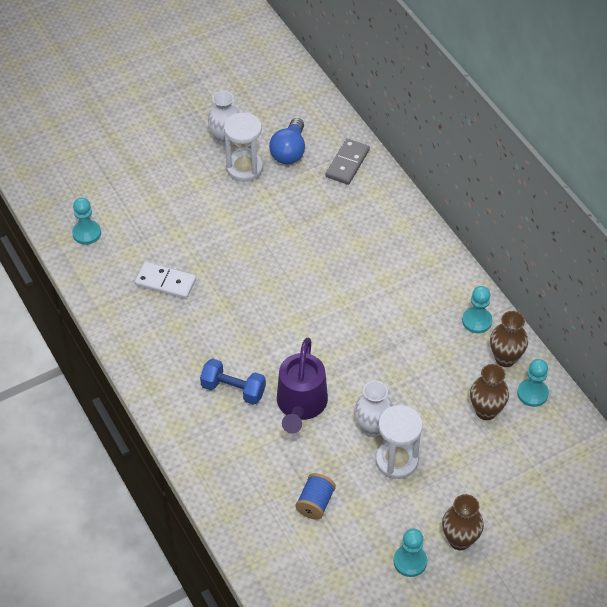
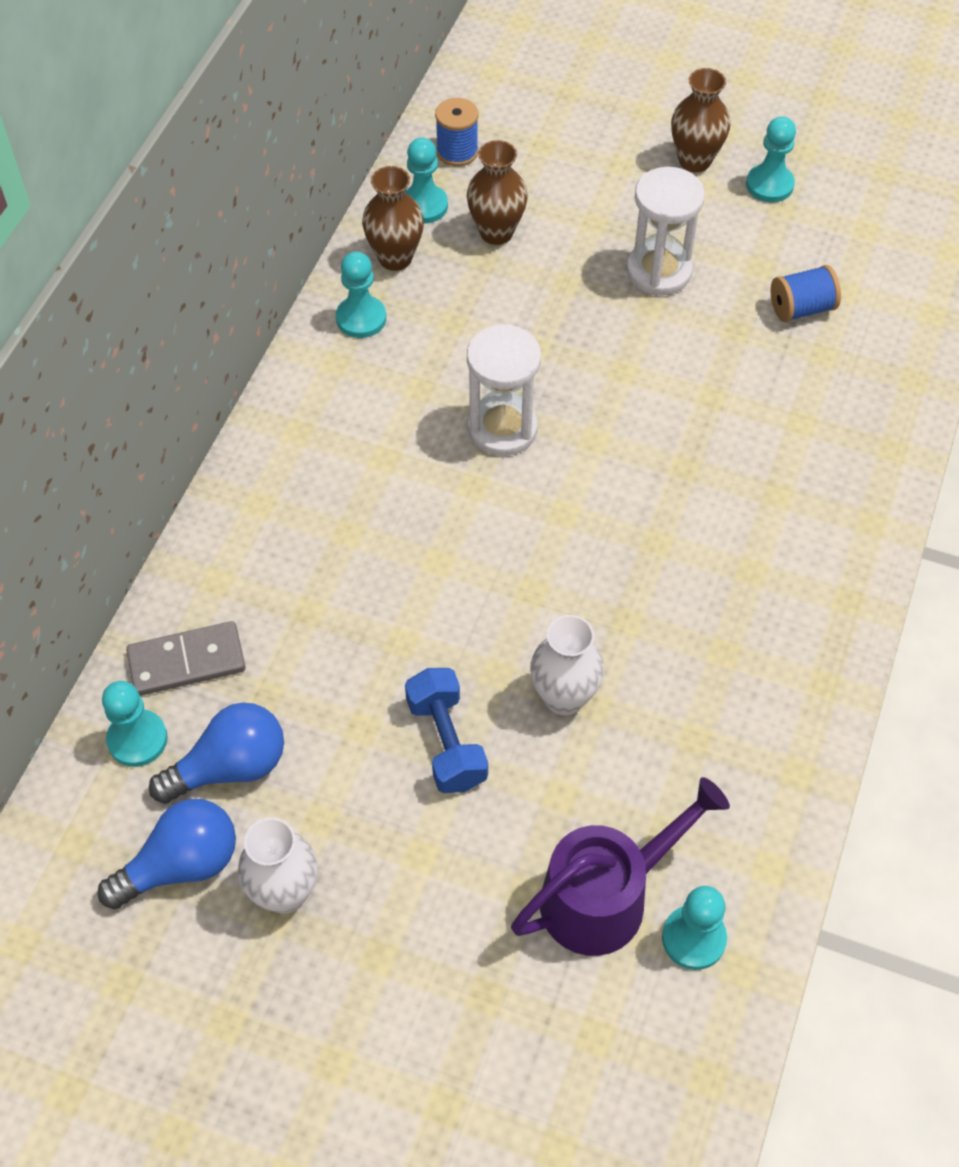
camera: 130 degrees left, 5 degrees up
(165, 282) = (666, 731): white domino -> none
(233, 389) = (747, 502): blue dumbbell -> blue dumbbell (446, 742)
(244, 168) = (328, 807): white hourglass -> white hourglass (502, 428)
(265, 120) = (181, 865): none -> blue light bulb
(301, 404) = (687, 414): purple watering can -> purple watering can (605, 896)
(327, 133) = (137, 739): none -> turquoise pawn
(372, 428) = (639, 321): white vase -> white vase (564, 697)
(561, 434) = (457, 152): none -> blue spool

